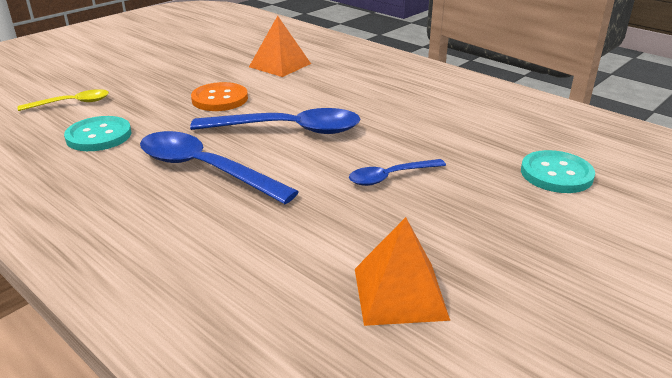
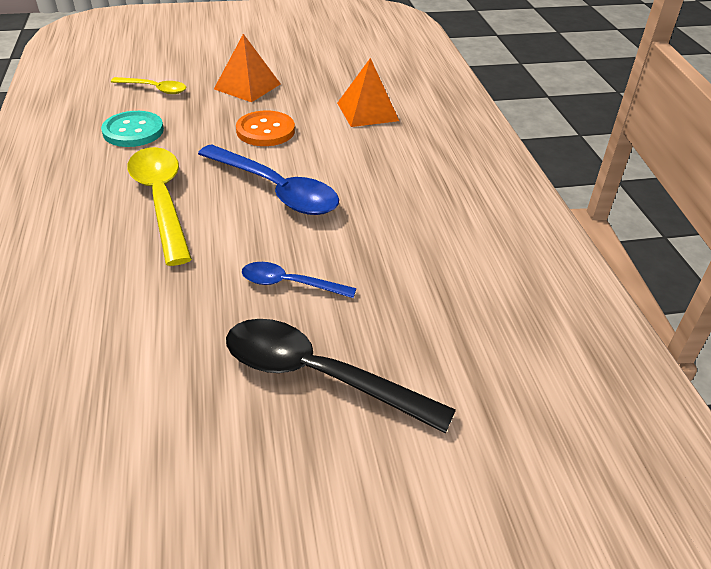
camera: 35 degrees right, 10 degrees up
(205, 169) = (161, 200): blue spoon -> yellow spoon
(399, 293) = (138, 398): orange pyramid -> orange pyramid (247, 86)
(494, 216) = (319, 376): none -> black spoon
(556, 174) = (451, 367): turquoise button -> none

